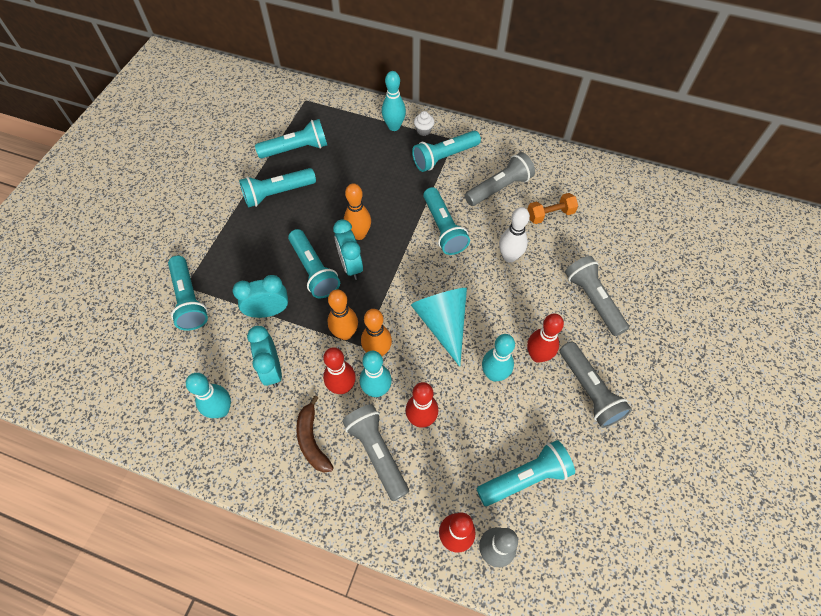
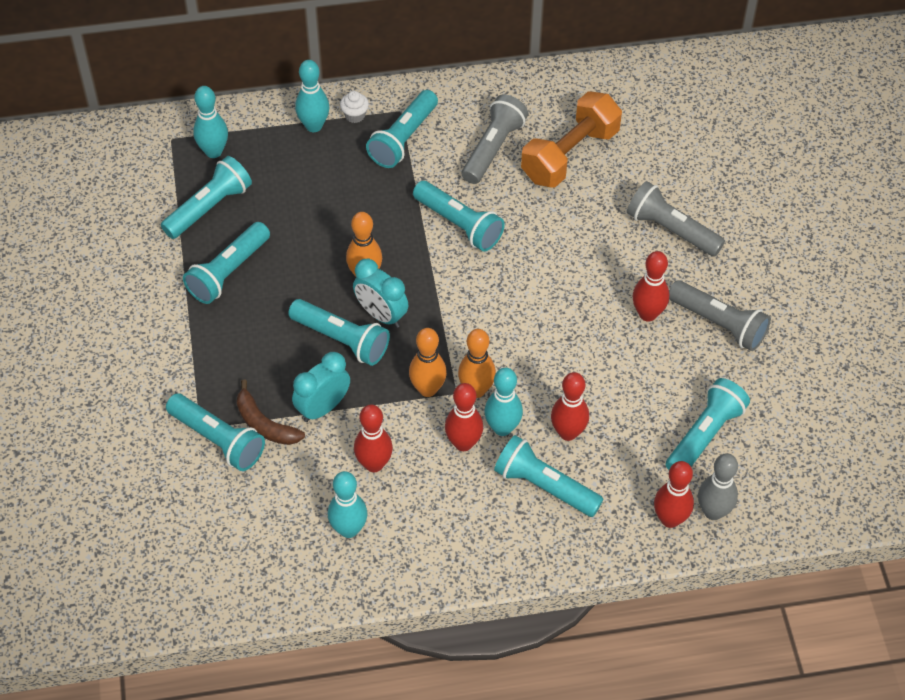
camera: 30 degrees left, 5 degrees down
(272, 370) = (374, 464): turquoise clock -> red bowling pin
(312, 440) = (469, 508): brown banana -> brown banana (264, 424)
(377, 453) = (545, 486): grey flashlight -> turquoise flashlight
(443, 323) = (527, 328): turquoise cone -> none
(494, 374) = (614, 354): turquoise bowling pin -> turquoise bowling pin (213, 151)
(509, 257) = (554, 223): white bowling pin -> none
(550, 215) = (570, 155): orange dumbbell -> orange dumbbell, size x1.81

